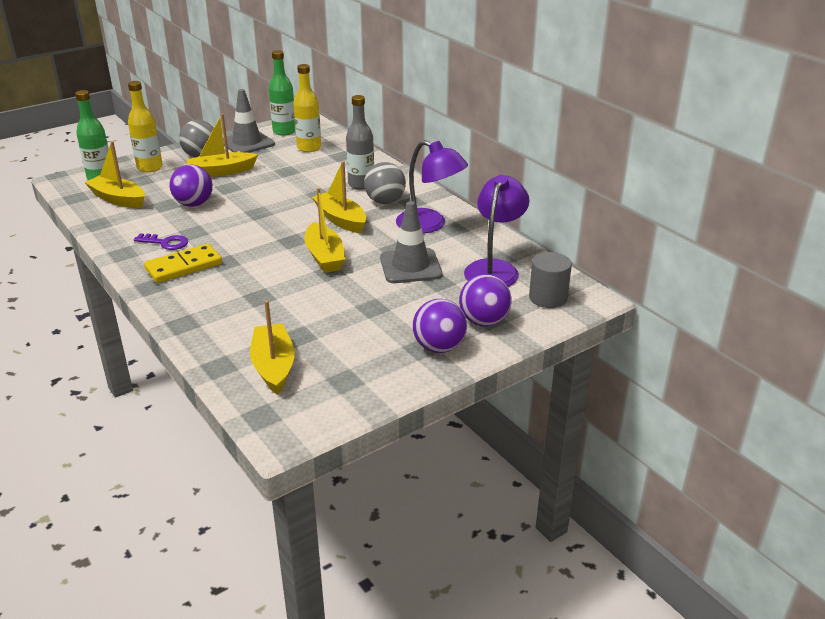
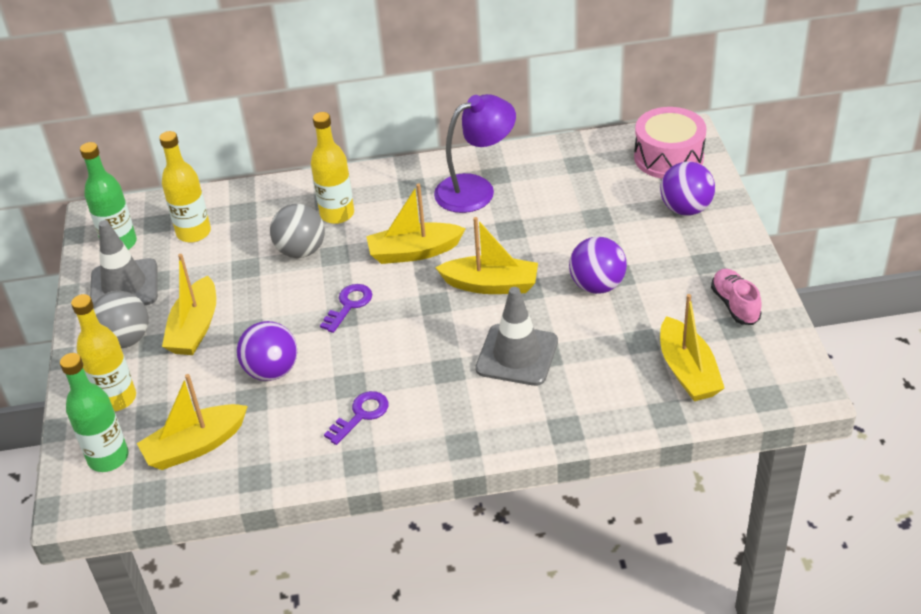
camera: 60 degrees left, 10 degrees up
(184, 266) = (434, 407): yellow domino -> none
(271, 212) = (349, 305): none -> purple key
(273, 366) = (687, 371): yellow boat -> yellow boat turned 120 degrees counterclockwise
(361, 184) = (337, 214): grey bottle -> yellow bottle
(372, 374) = (735, 305): none -> pink shoe
(385, 201) = (396, 207): grey ball -> grey ball (301, 251)
(410, 266) = (554, 227): grey traffic cone -> grey traffic cone (517, 355)
(439, 347) = (713, 250): purple ball -> purple ball (597, 285)
(494, 268) = (595, 173): purple lamp -> none
(548, 298) = (668, 157): grey cylinder -> pink drum

